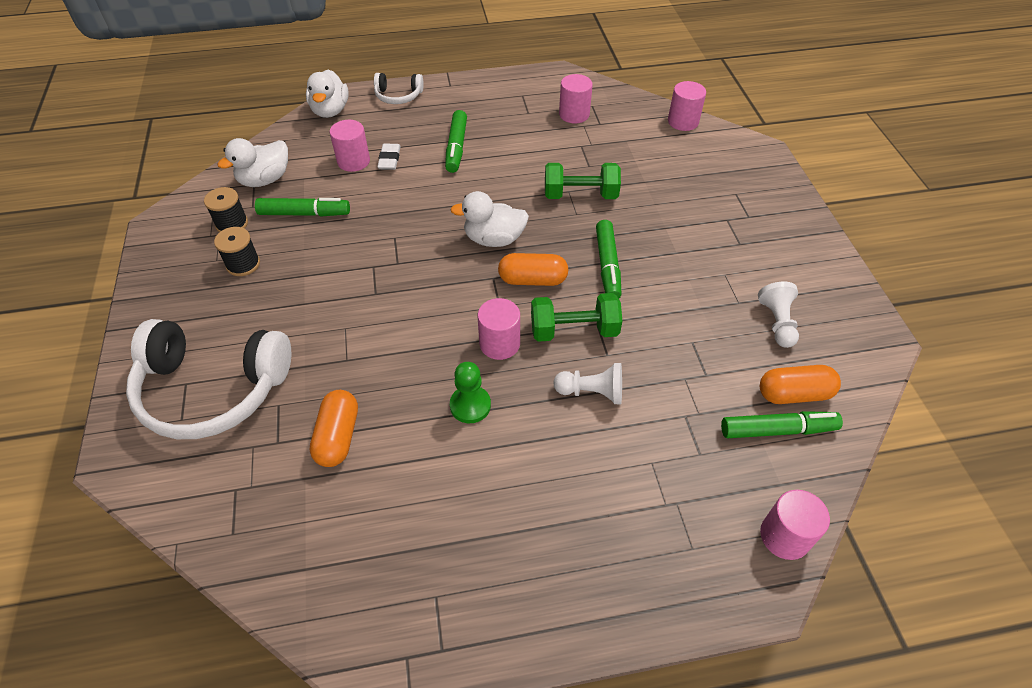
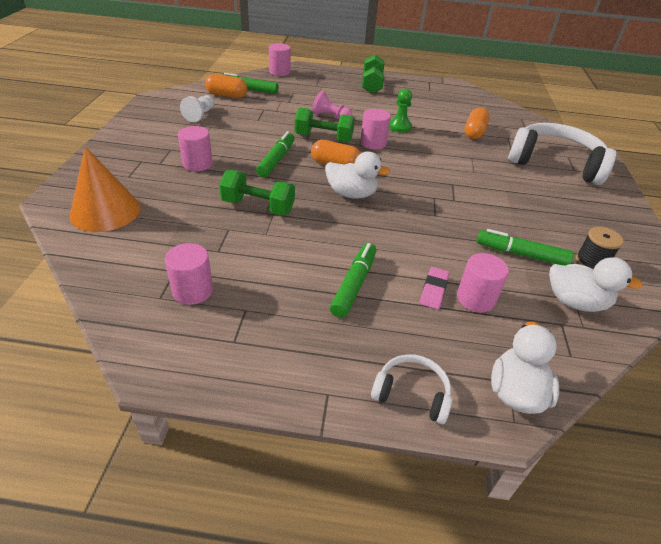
camera: 165 degrees left, 10 degrees down
(243, 264) = (565, 226): black spool -> none
(265, 180) = (575, 302): white duck -> white duck turned 45 degrees clockwise
(389, 159) = (434, 290): white eraser -> pink eraser
(568, 559) = (372, 85): none -> green dumbbell
(591, 392) = (330, 117): white pawn -> pink pawn
(683, 122) = (85, 247): pink cylinder -> pink cylinder (197, 164)
(707, 153) = (105, 211): none -> orange cone

